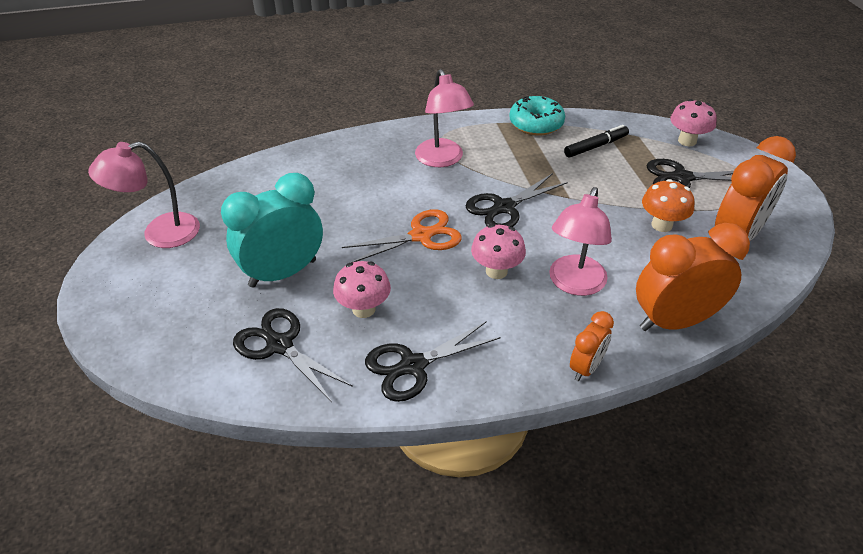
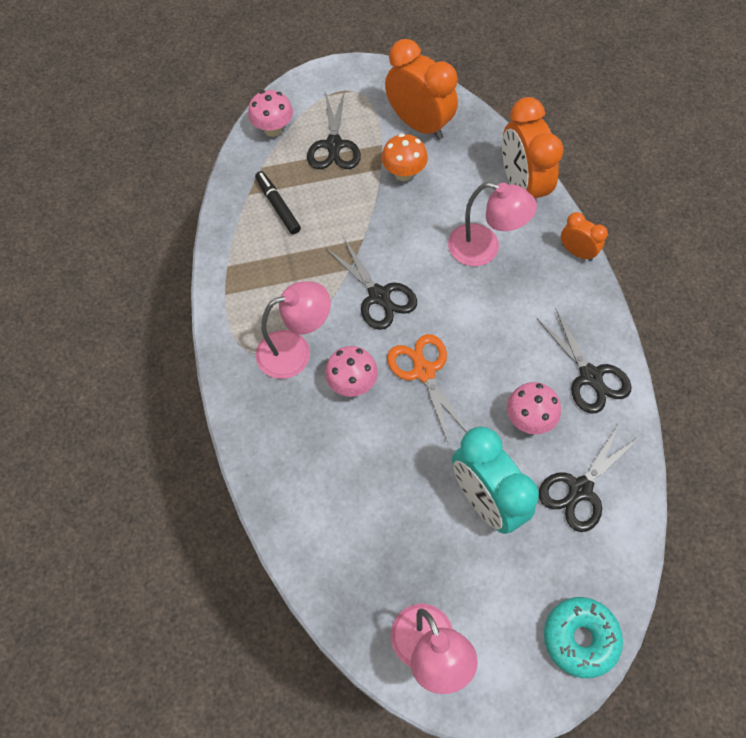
camera: 90 degrees left, 20 degrees up
(496, 271) = (471, 308): pink mushroom -> pink mushroom (351, 383)
(536, 124) = (231, 255): turquoise donut -> turquoise donut (580, 638)

